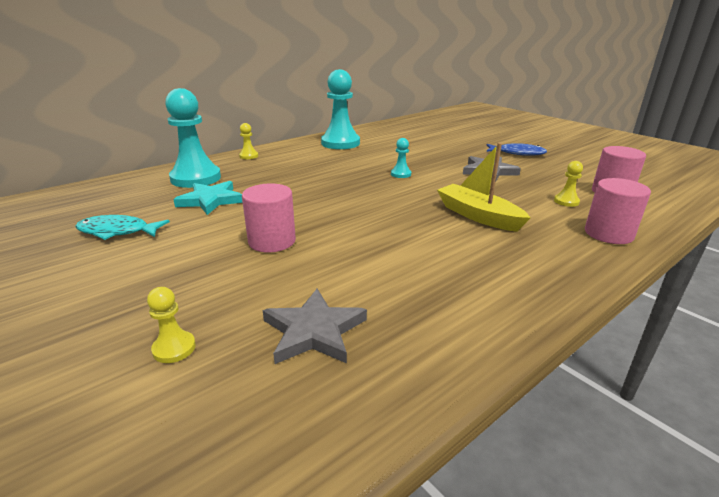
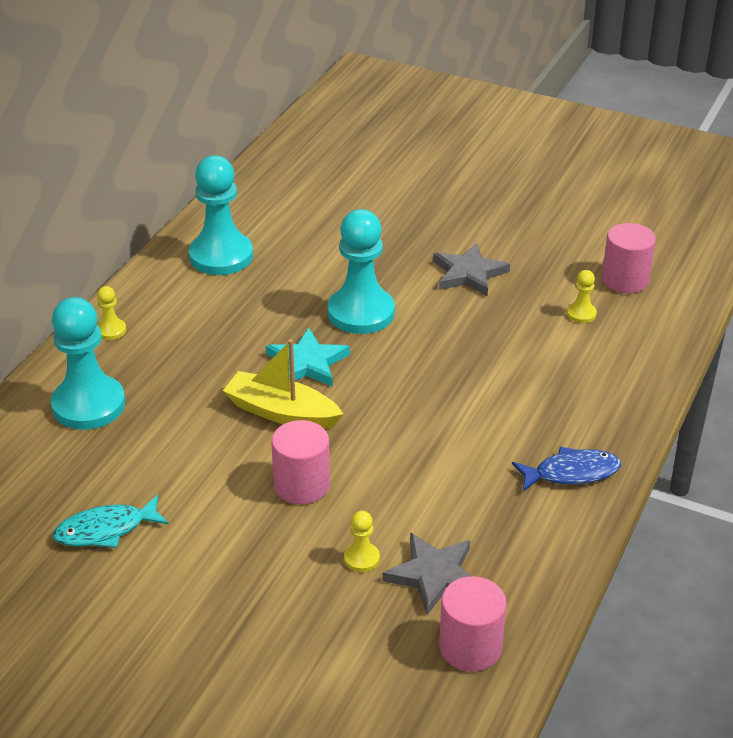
camera: 25 degrees left, 10 degrees up
(174, 348) = (332, 633): yellow pawn -> yellow pawn (361, 558)
(211, 200) = (159, 442): turquoise star -> turquoise star (307, 363)
(401, 174) = (361, 313): turquoise pawn -> turquoise pawn, size x2.29
(478, 216) = (497, 371): yellow boat -> yellow boat (281, 412)
(517, 153) = (487, 216): blue fish -> blue fish (571, 473)
(608, 234) = (638, 361): pink cylinder -> pink cylinder (470, 647)

